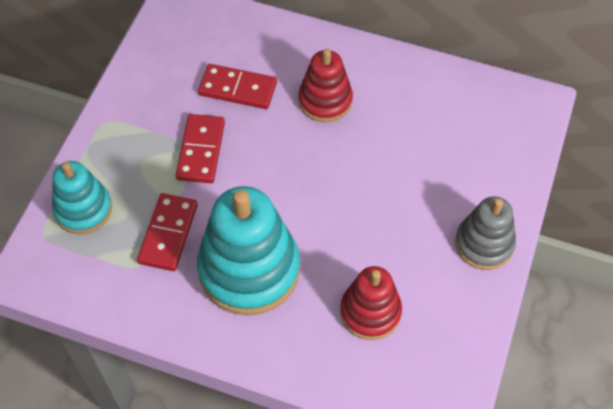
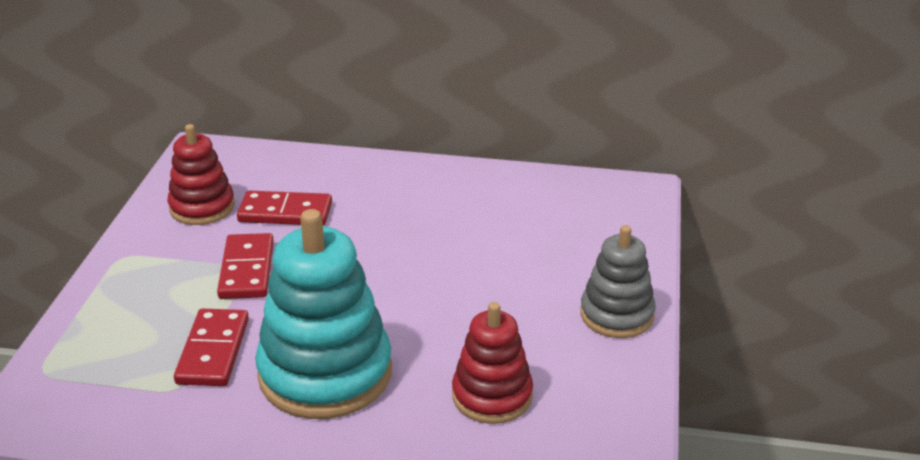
camera: 10 degrees left, 25 degrees down
(83, 209) = (97, 340): turquoise stacking toy -> none
(325, 100) = (393, 212): red stacking toy -> red stacking toy (202, 207)

